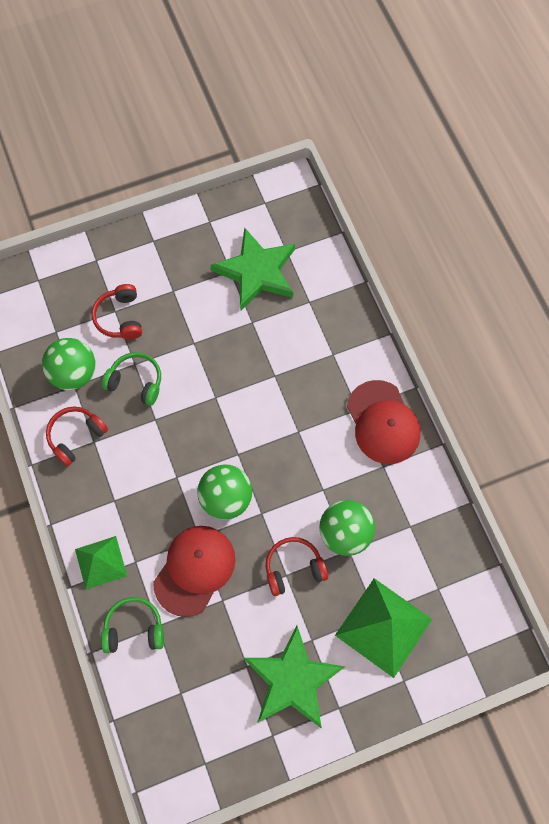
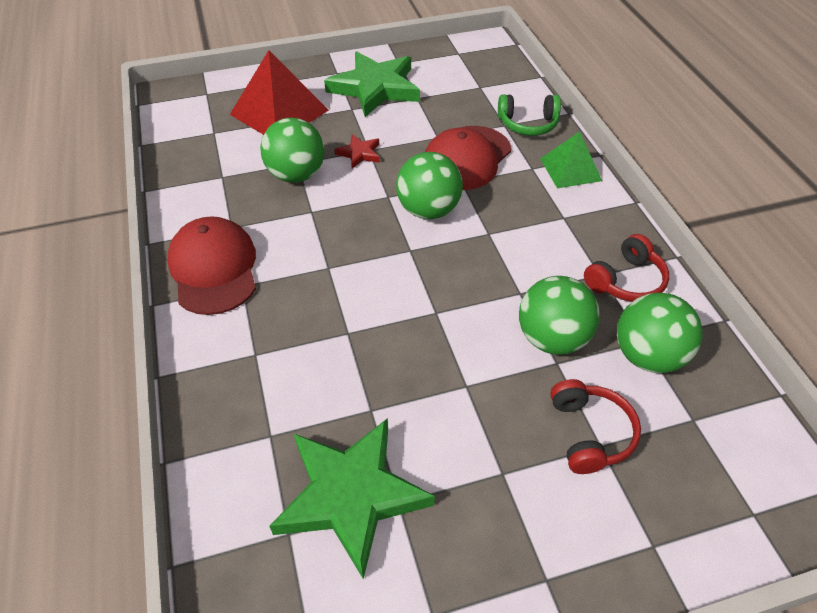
camera: 175 degrees left, 20 degrees down
(136, 382) = (552, 338): green headphones -> green ball
(293, 568) = (359, 153): red headphones -> red star
(383, 627) = (279, 112): green pyramid -> red pyramid

